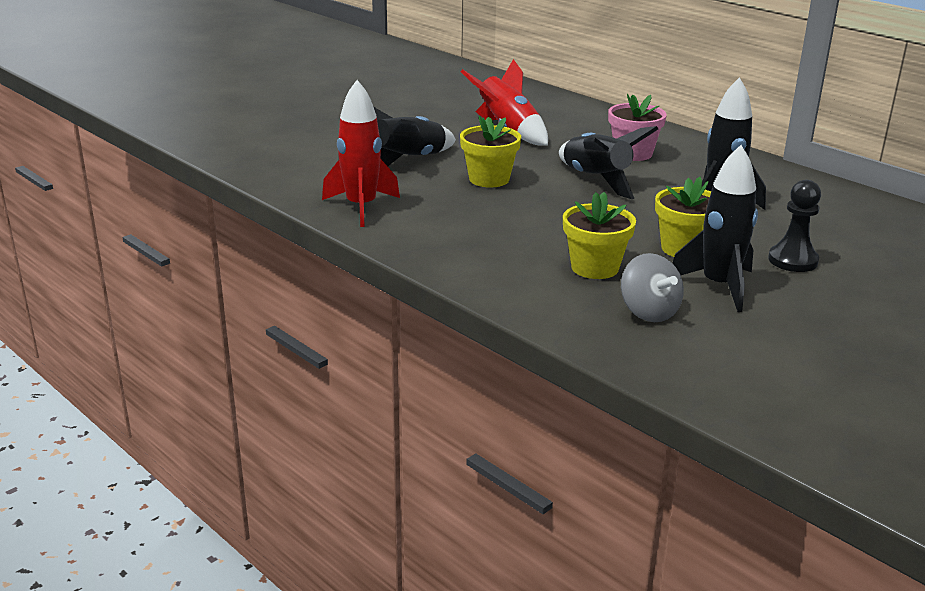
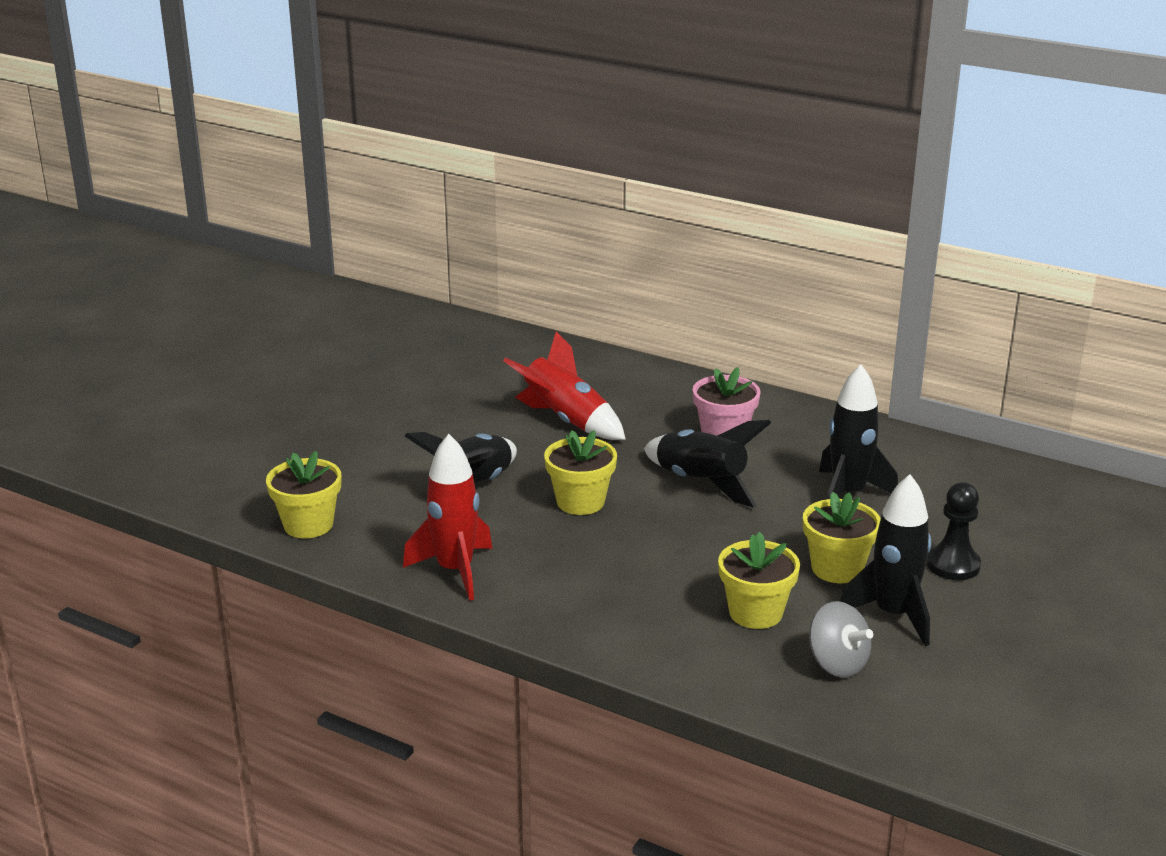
camera: 15 degrees left, 0 degrees up
(268, 166) = (308, 525): none -> yellow flower pot

